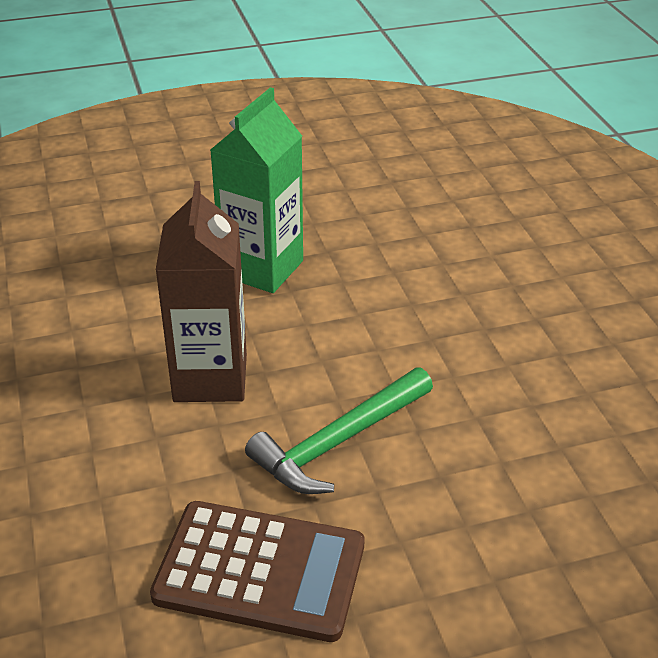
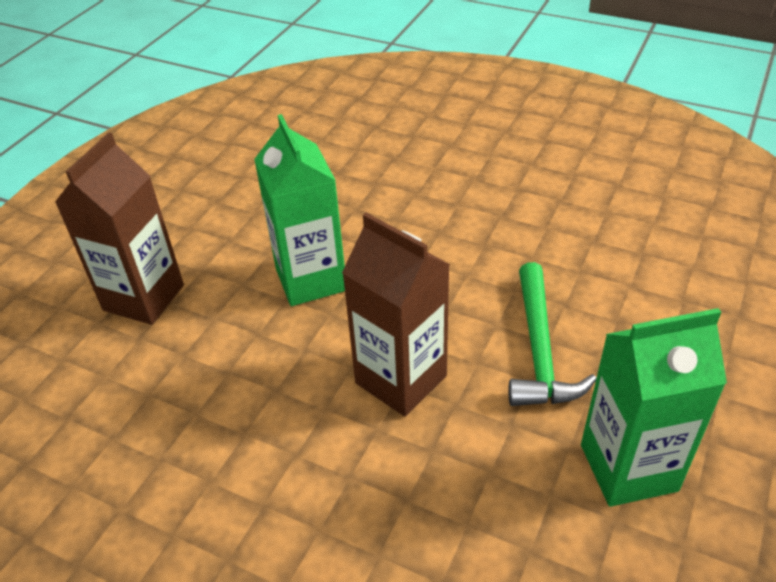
camera: 45 degrees left, 5 degrees up
(146, 204) = (144, 297): none -> brown carton
(260, 571) = (628, 467): brown calculator -> green carton

